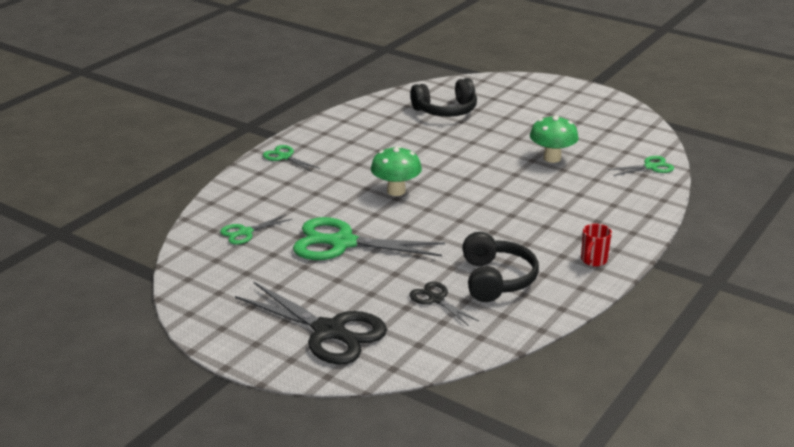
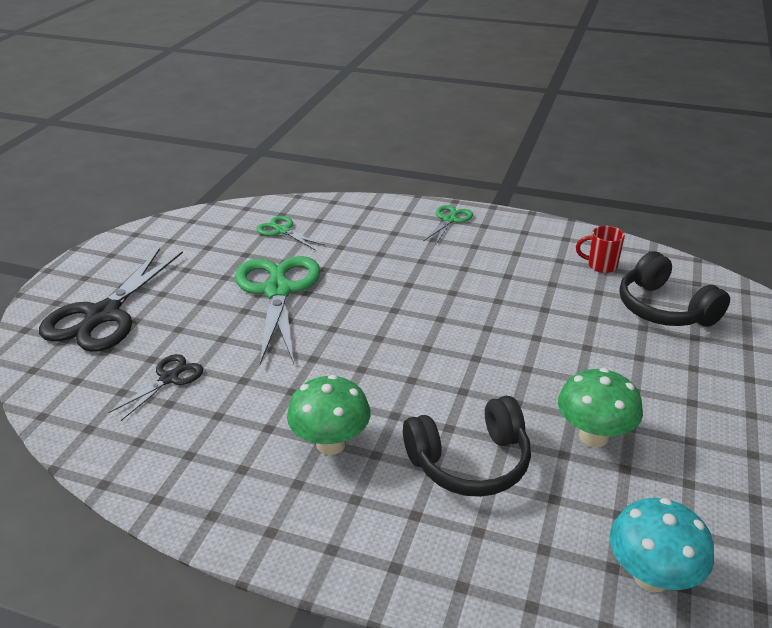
camera: 75 degrees right, 5 degrees up
(396, 191) = (411, 306): green mushroom -> green mushroom (331, 443)
(496, 279) = (220, 423): black headphones -> black headphones (470, 462)
(593, 260) = (291, 522): red mug -> red mug (600, 265)
(651, 167) = (651, 576): green scissors -> turquoise mushroom

